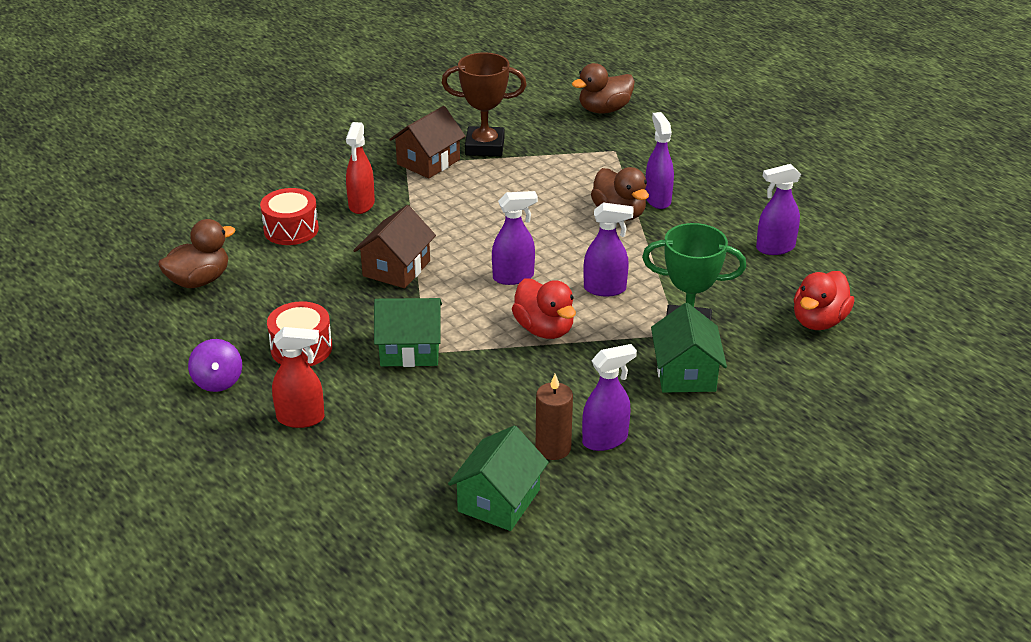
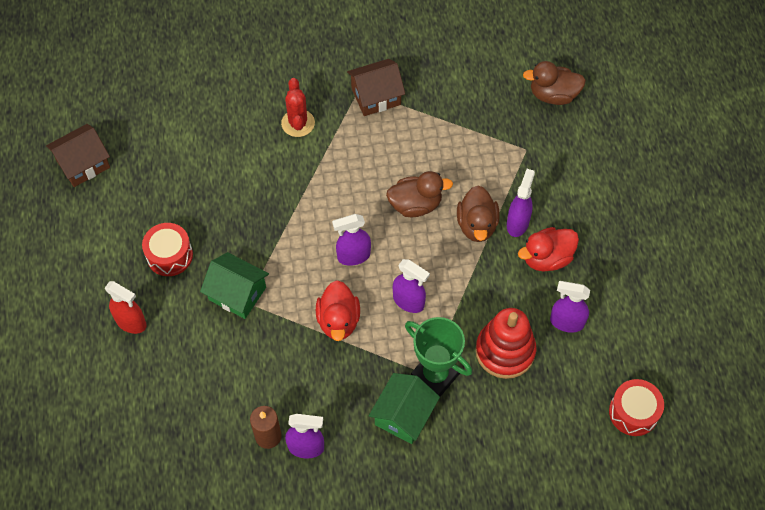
camera: 30 degrees right, 25 degrees up
(199, 280) = (144, 153): brown duck -> brown duck (415, 205)
(218, 381) = (101, 260): purple spinning top -> none
(291, 229) = (234, 127): red drum -> red drum (633, 412)
(361, 204) = (298, 123): red spray bottle -> red cactus
(396, 268) = (279, 206): brown house -> brown house (83, 164)
(485, 146) = (429, 98): brown trophy -> none
(499, 500) = (204, 462): green house -> none
(513, 277) = (353, 256): purple spray bottle -> purple spray bottle turned 150 degrees clockwise
(738, 288) = (505, 351): none -> red stacking toy
(818, 321) = (538, 415): red duck -> red duck (546, 258)

